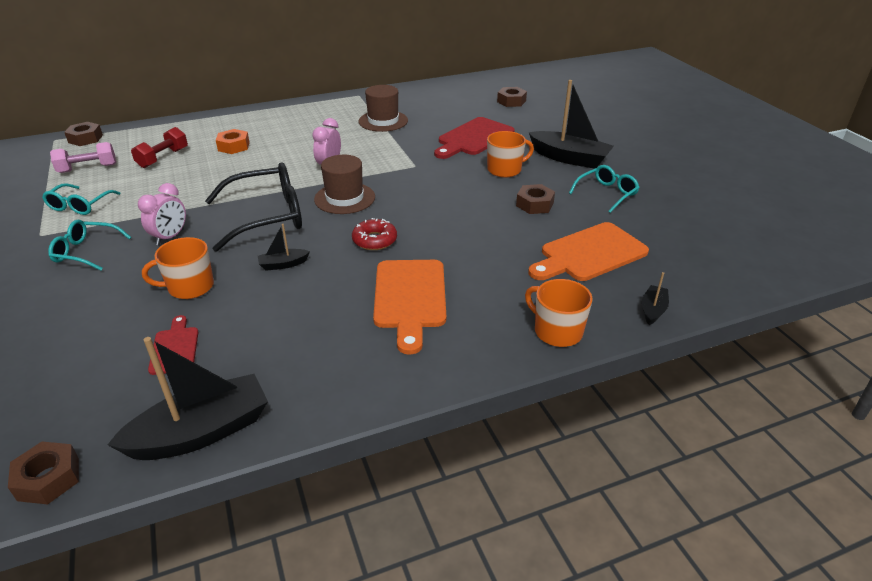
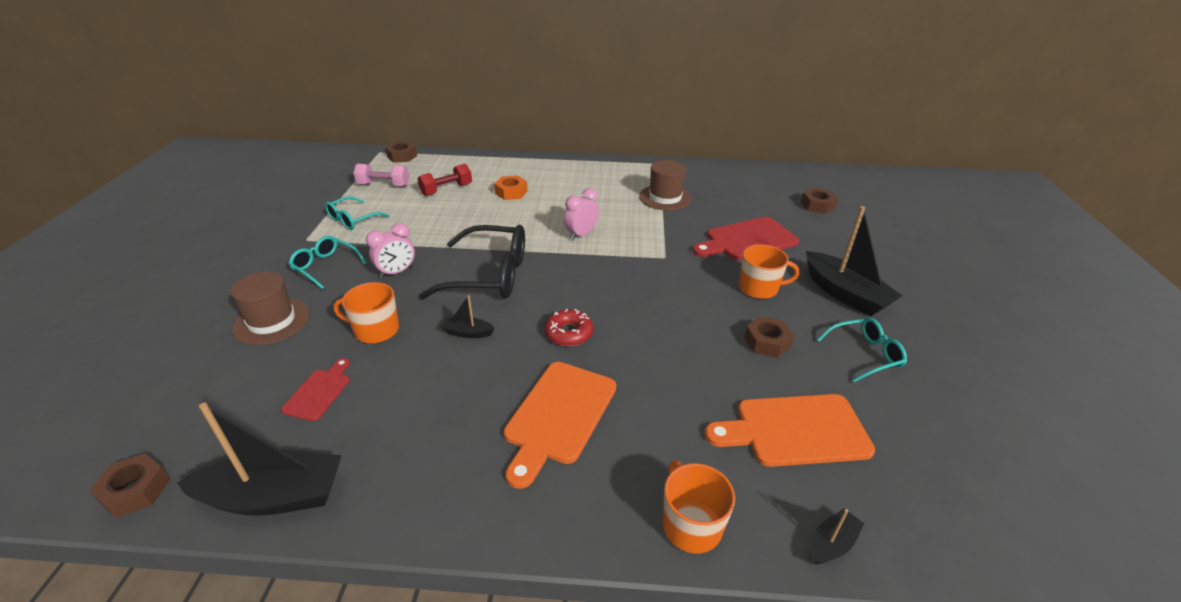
camera: 25 degrees right, 0 degrees up
(344, 198) = (572, 275): brown hat -> brown hat (272, 321)

